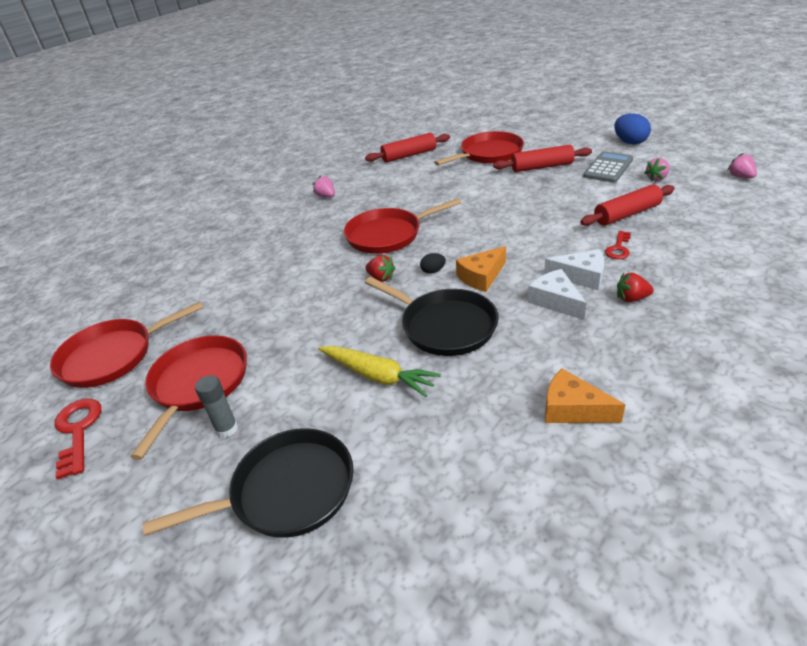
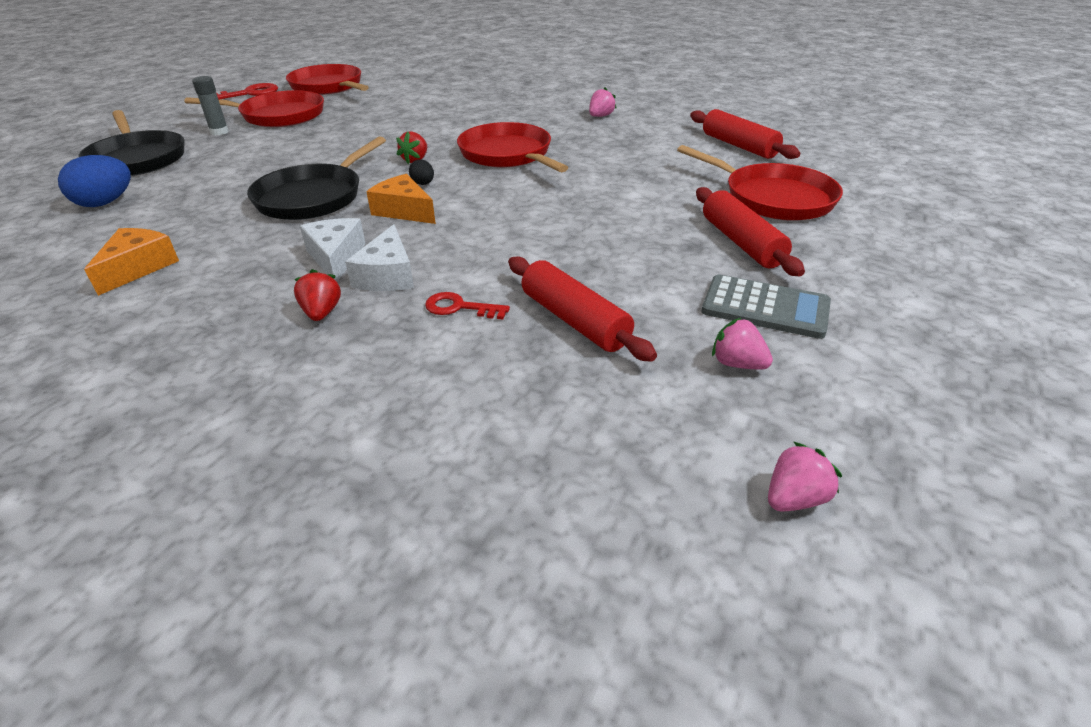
camera: 75 degrees right, 0 degrees up
(378, 376) = (249, 175): yellow carrot -> none
(555, 301) = (336, 257): white cheese -> white cheese turned 60 degrees counterclockwise
(630, 142) = (919, 340): blue egg -> blue egg (105, 203)

